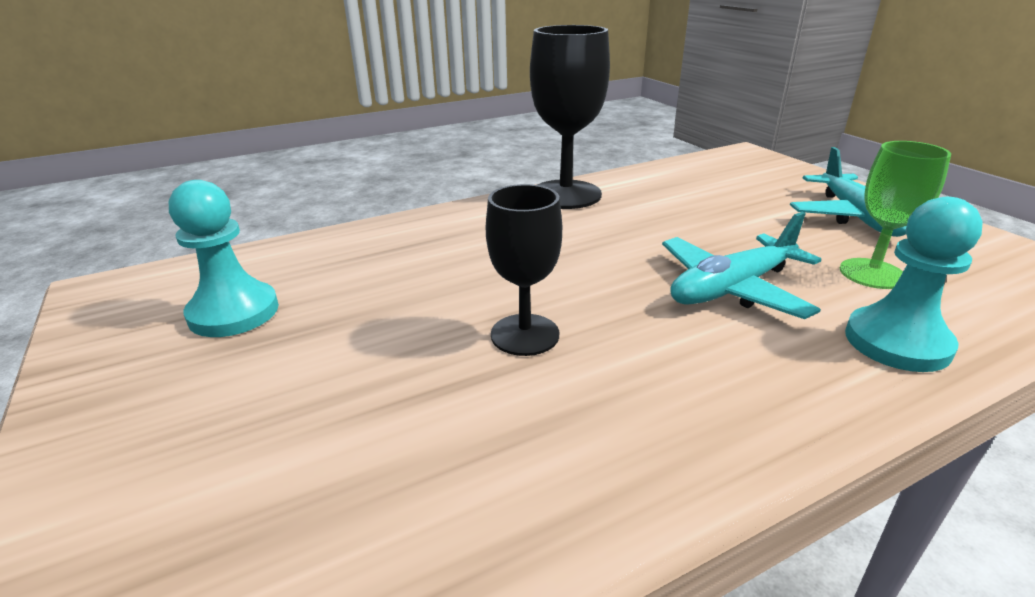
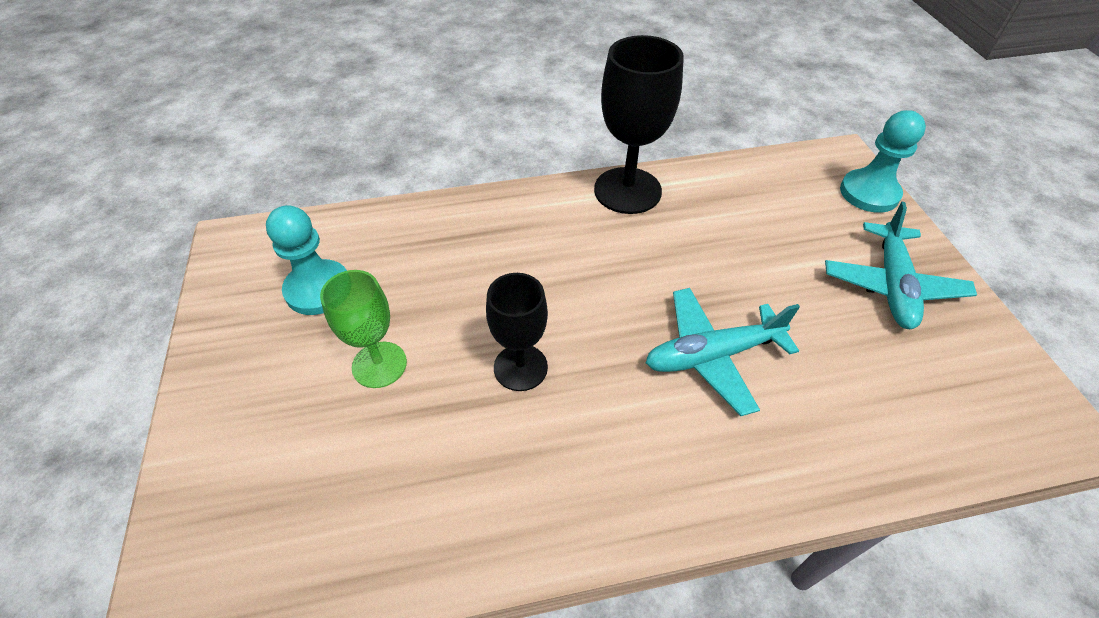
camera: 15 degrees right, 20 degrees up
(872, 273) = (850, 366): green goblet -> green goblet (379, 364)
(897, 342) = (813, 452): turquoise pawn -> turquoise pawn (869, 193)

